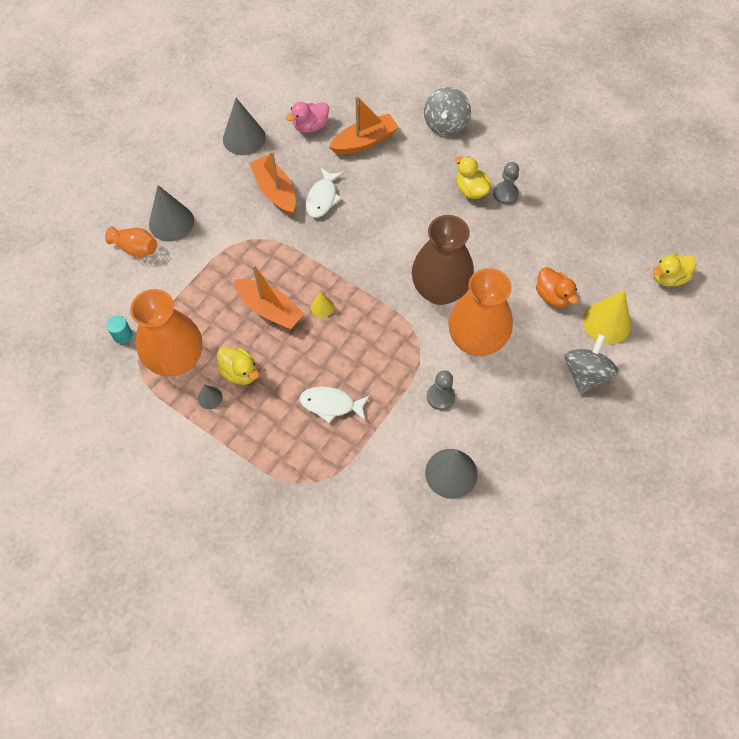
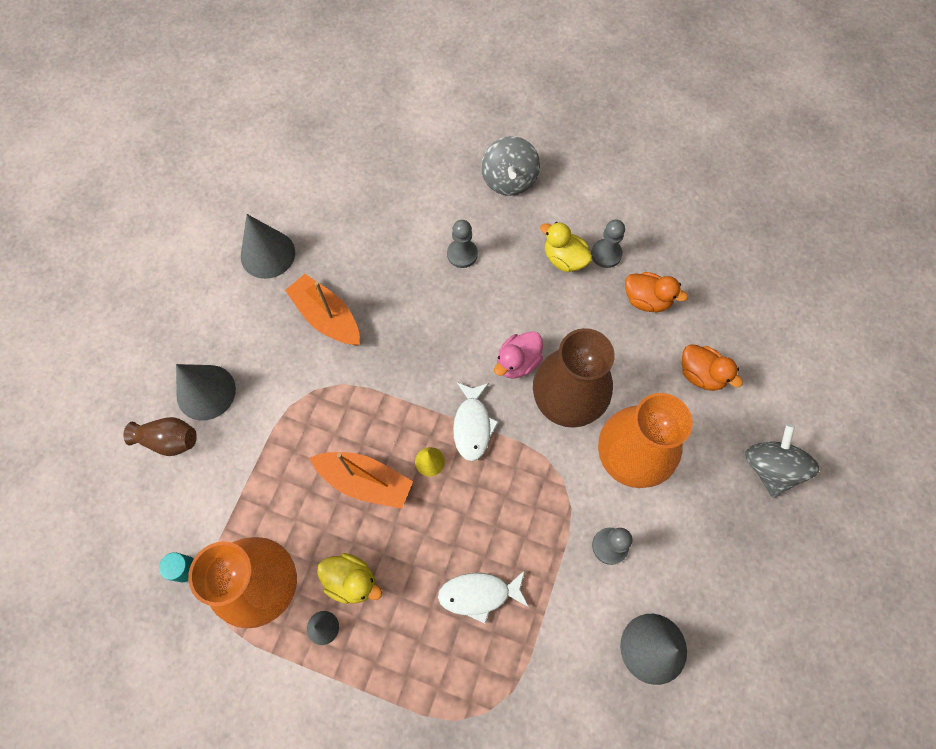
camera: 15 degrees left, 5 degrees up
(136, 248) = (169, 440): orange vase -> brown vase
(310, 126) = (346, 219): pink duck -> pink duck (517, 362)
(323, 198) = (388, 312): white fish -> white fish (472, 425)
(364, 141) = (418, 224): orange boat -> none
(392, 170) = (462, 254): none -> grey pawn
(527, 233) = (646, 300): none -> orange duck
(606, 322) = (773, 393): yellow cone -> none
(668, 278) = (824, 317): yellow duck -> none

